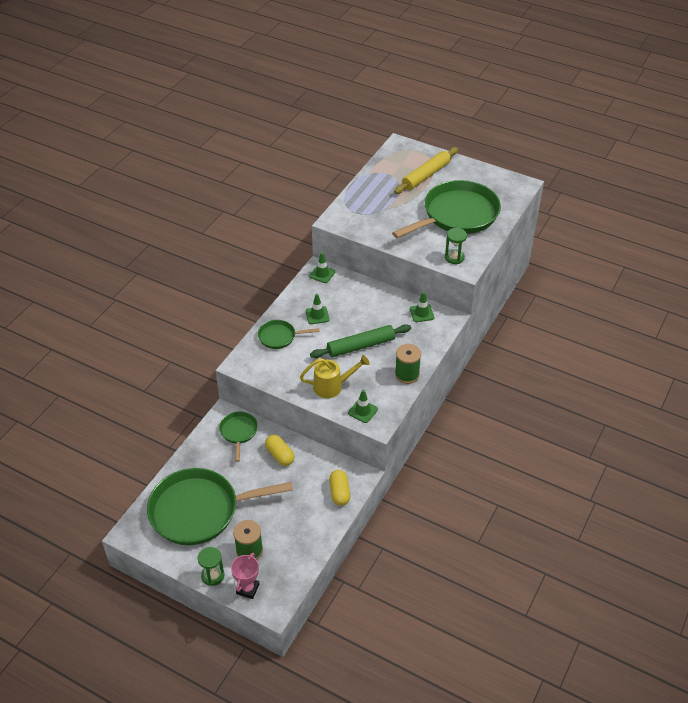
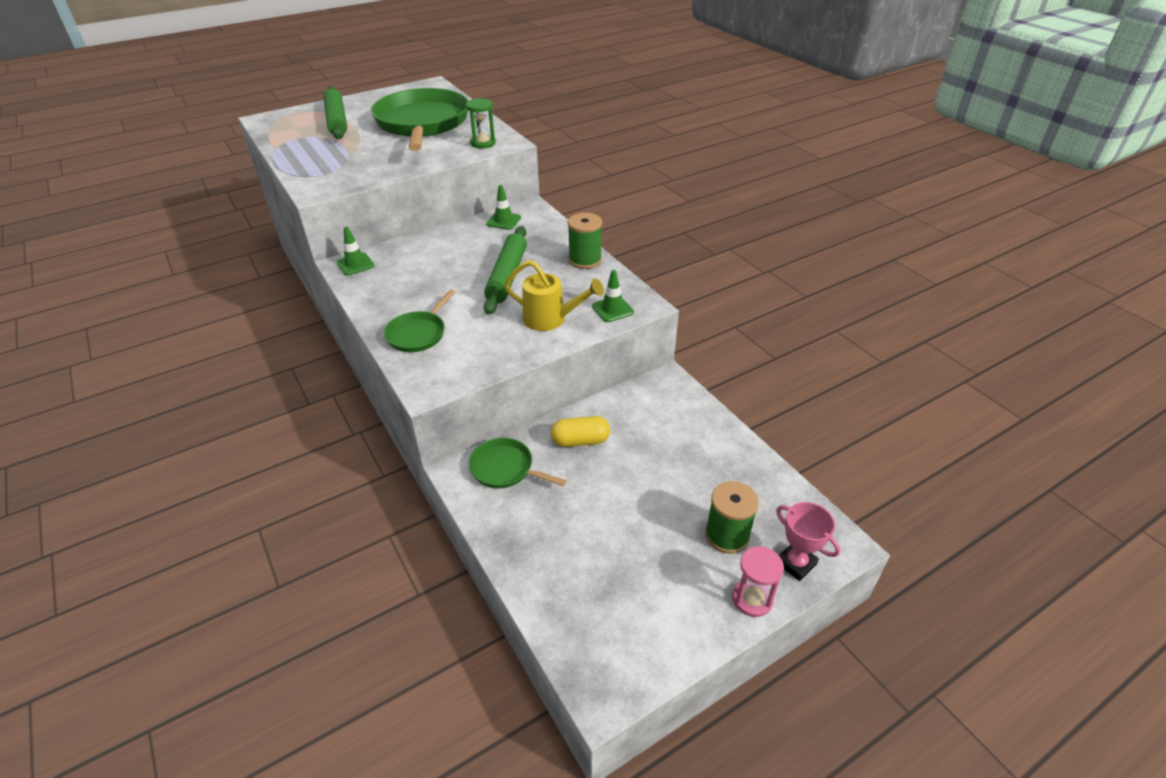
camera: 60 degrees left, 5 degrees down
(199, 510) = (617, 570): green pan -> none
(213, 575) = (752, 599): green hourglass -> pink hourglass
(317, 315) = (419, 291): green traffic cone -> none
(332, 386) = (550, 319): yellow watering can -> yellow watering can turned 90 degrees clockwise
(339, 492) = (681, 408): yellow capsule -> none
(426, 175) = (337, 120): yellow rolling pin -> green rolling pin

